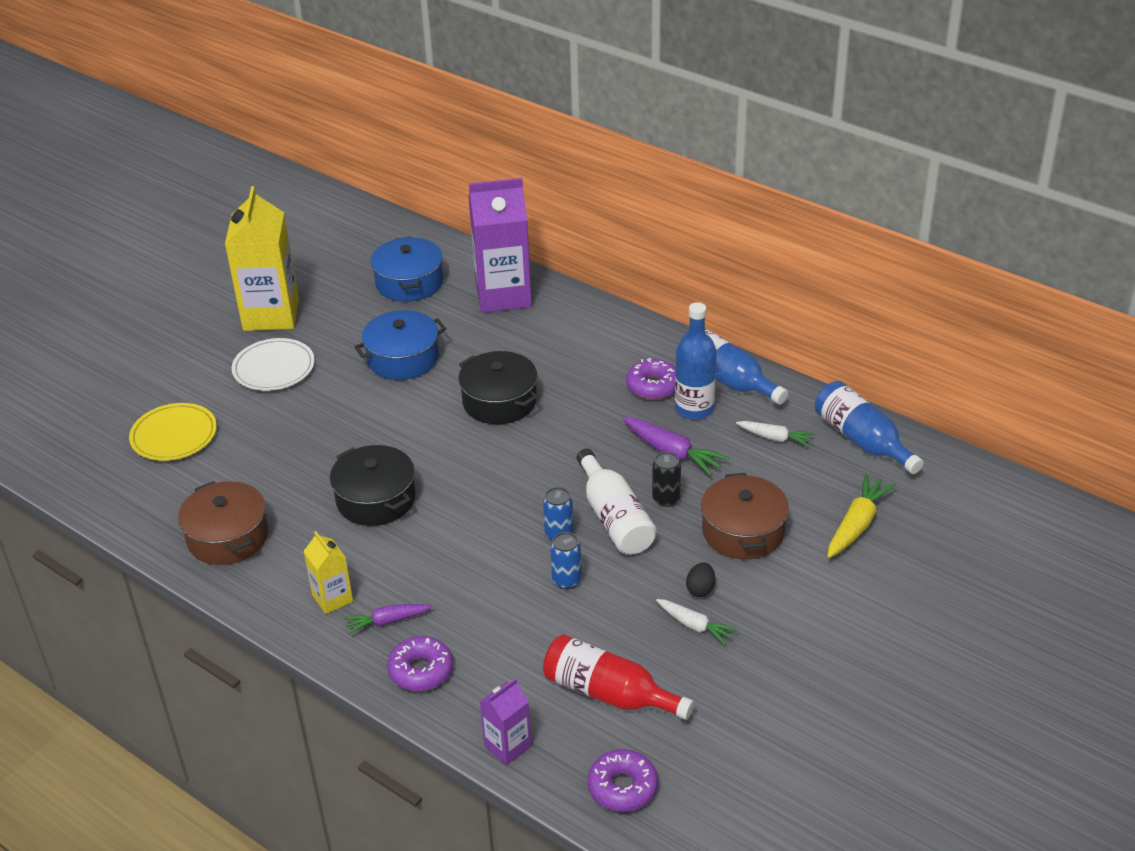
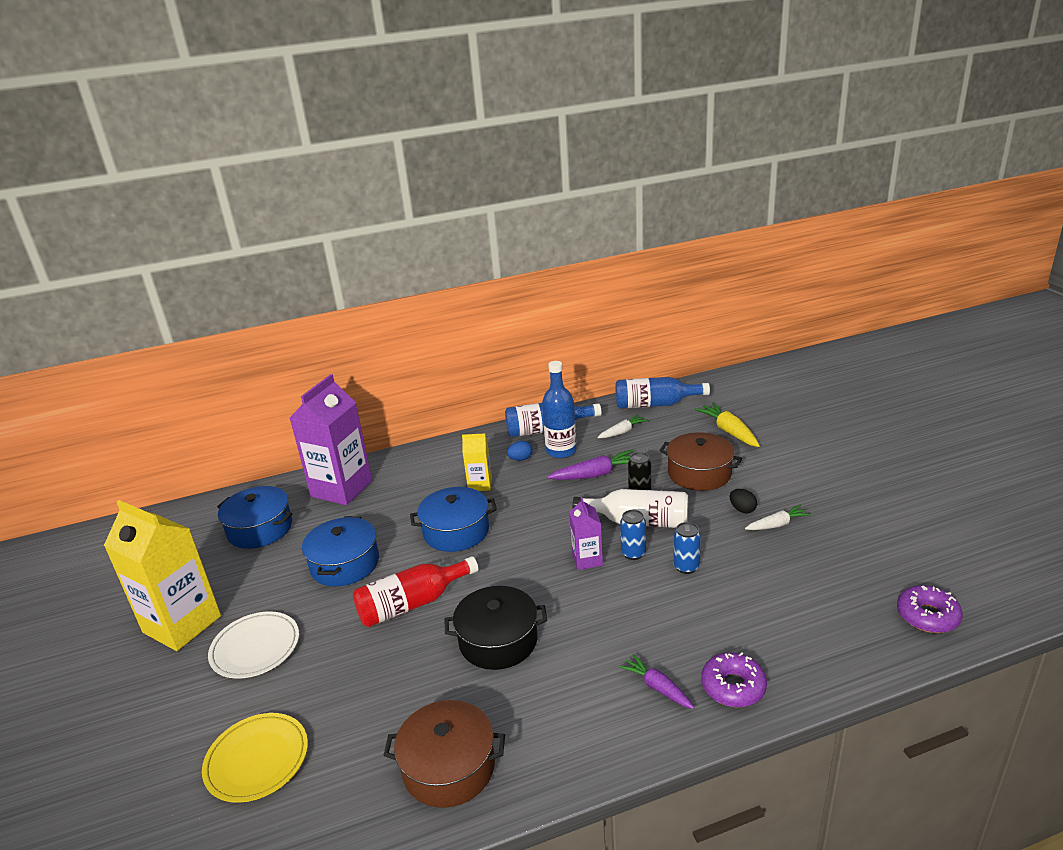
camera: 55 degrees left, 10 degrees down
(332, 598) = (600, 715): yellow carton -> yellow carton (480, 484)
(387, 621) = (657, 687): purple carrot -> purple carrot turned 120 degrees clockwise
(499, 401) = (456, 531): black pot -> blue pot
(507, 746) = (853, 664): purple carton -> purple carton (587, 559)
(609, 693) = (822, 588): red bottle -> red bottle (412, 604)
(653, 386) = (520, 459): purple donut -> blue egg

